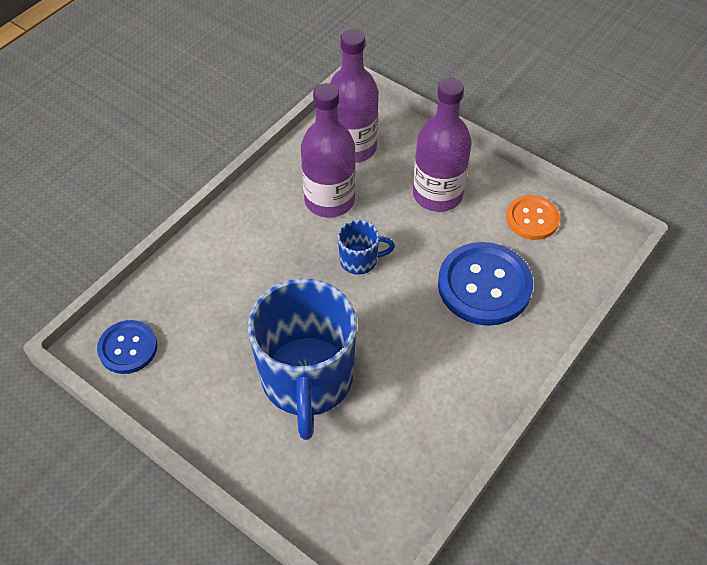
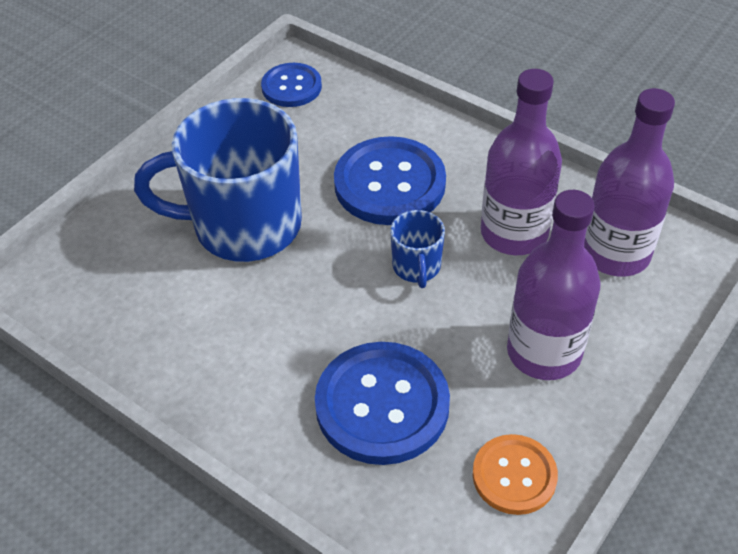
camera: 90 degrees right, 5 degrees down
(268, 274) = (389, 184): none -> blue button

